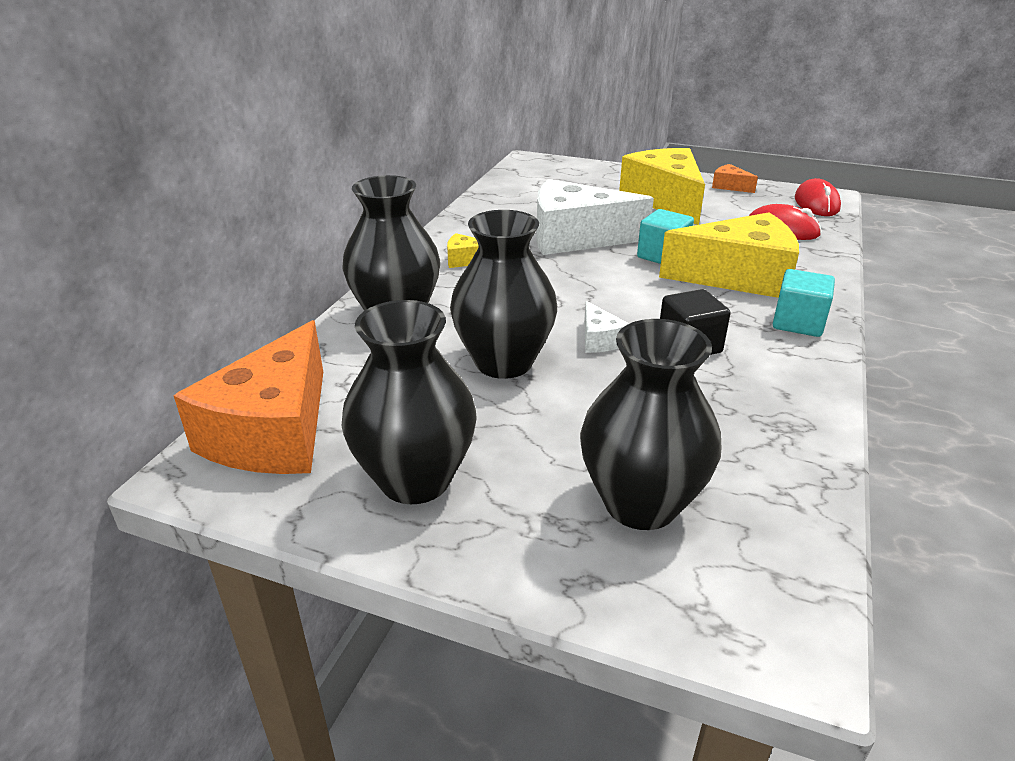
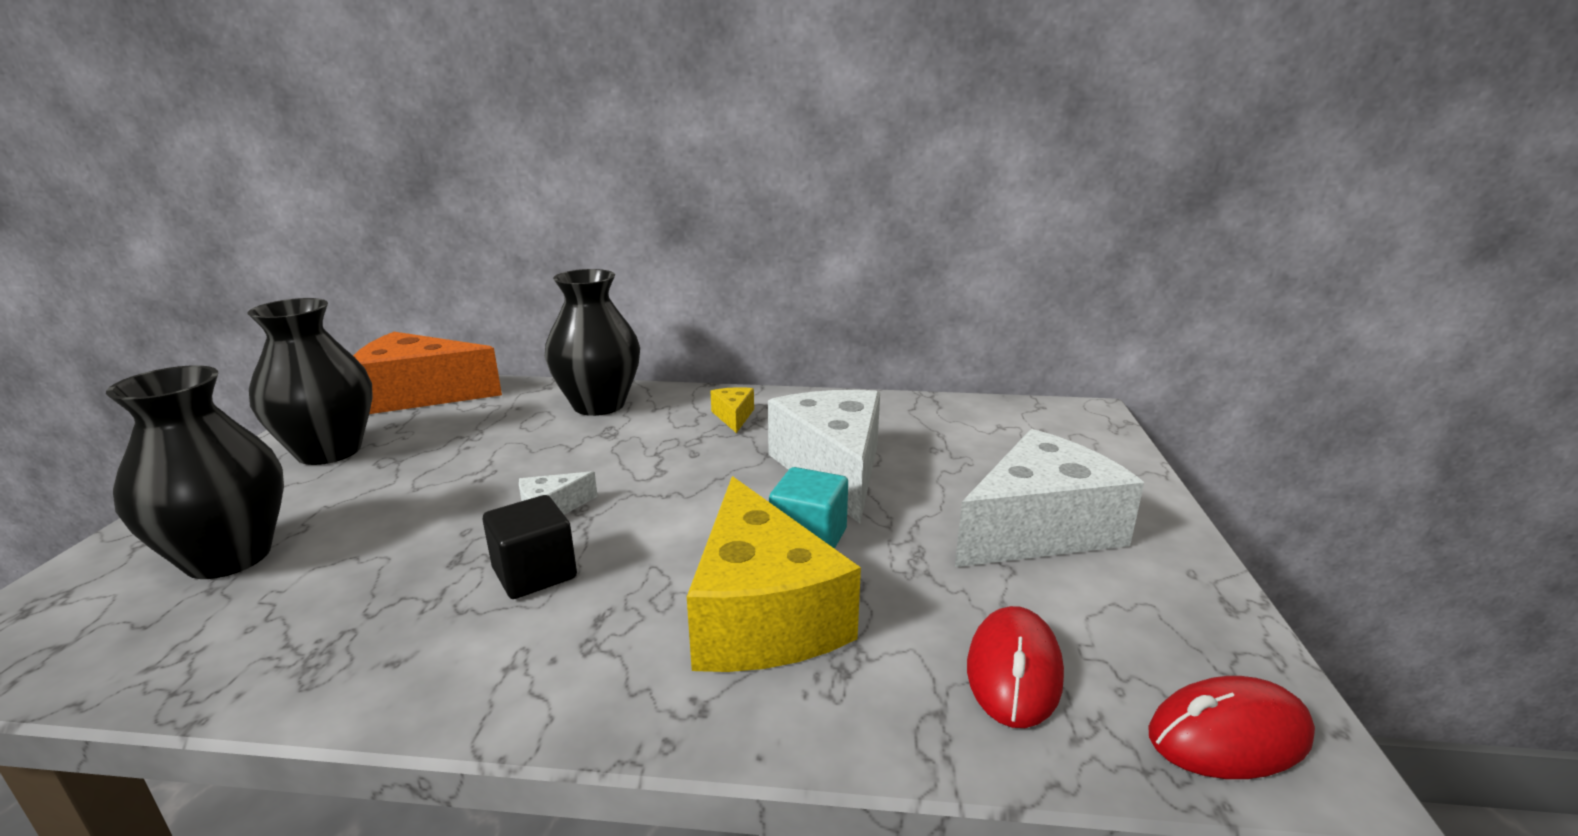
camera: 75 degrees right, 10 degrees down
(504, 362) = (507, 463): black vase -> none
(665, 200) = (1039, 529): yellow cheese -> white cheese
(729, 186) = (1193, 598): orange cheese -> none
(798, 323) = (604, 681): turquoise cube -> none

